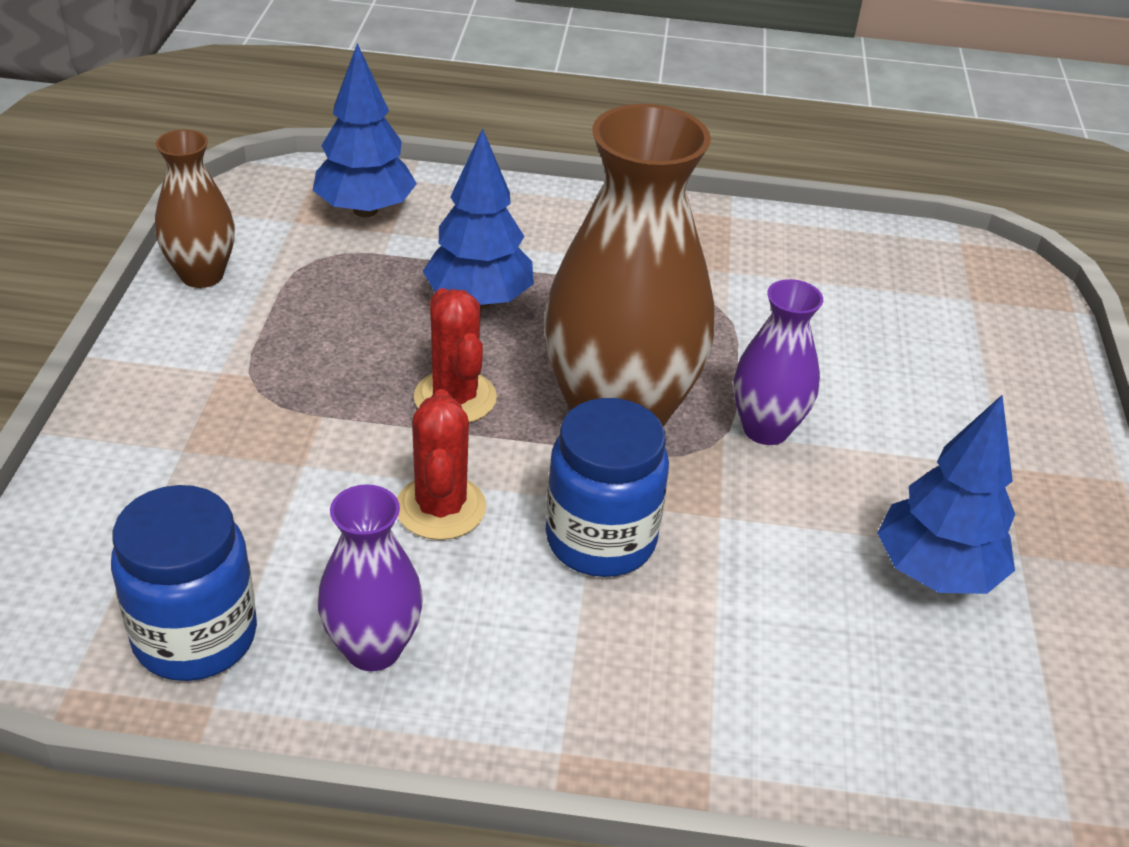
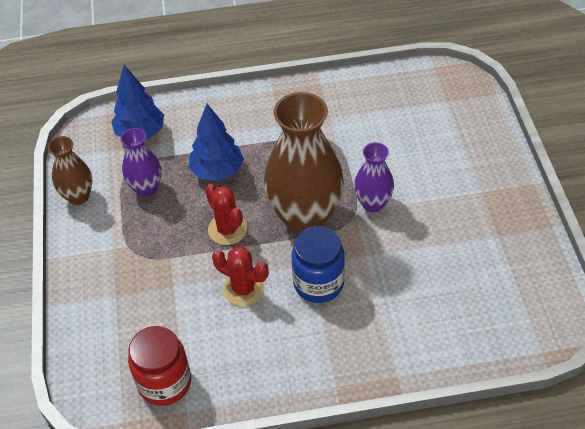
camera: 10 degrees left, 10 degrees up
(195, 636) = (164, 383): blue jar -> red jar
(373, 648) = (241, 365): purple vase -> purple vase (146, 189)
(440, 508) = (243, 289): red cactus -> red cactus turned 45 degrees counterclockwise
(935, 572) = (465, 255): blue tree -> none

